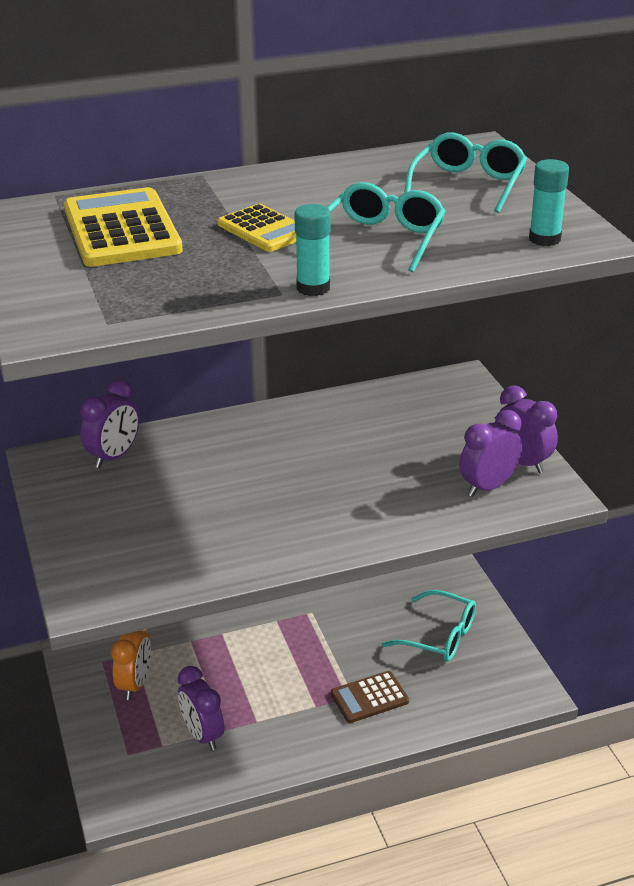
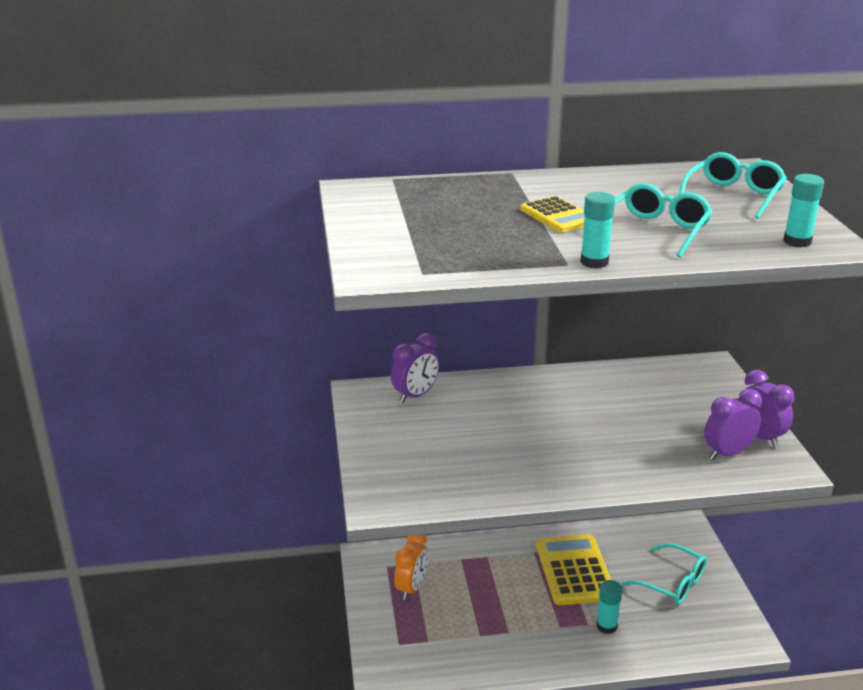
camera: 10 degrees right, 5 degrees down
(122, 230) = (442, 207): yellow calculator -> yellow calculator (574, 570)
(202, 735) = (462, 637): purple clock -> none
(369, 697) = (606, 626): brown calculator -> turquoise glue stick

